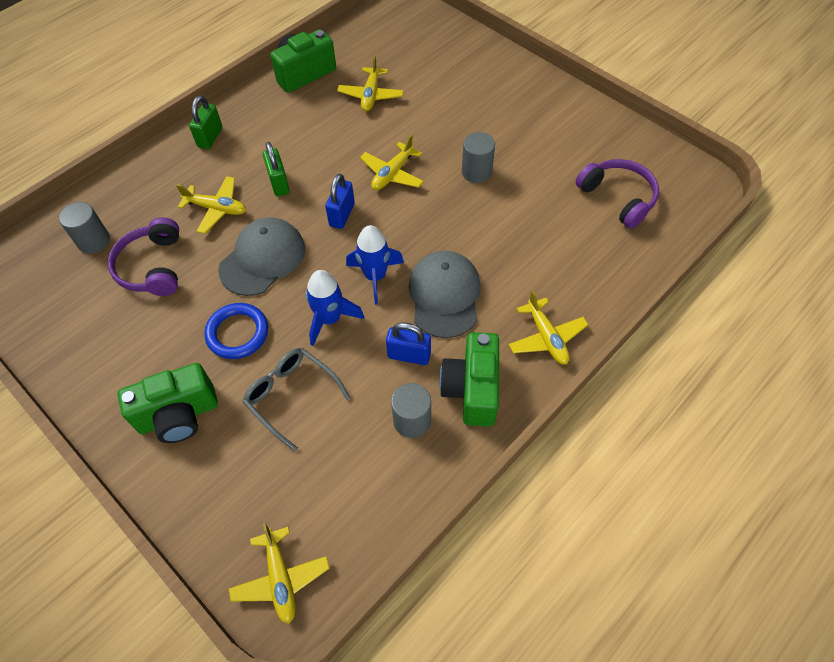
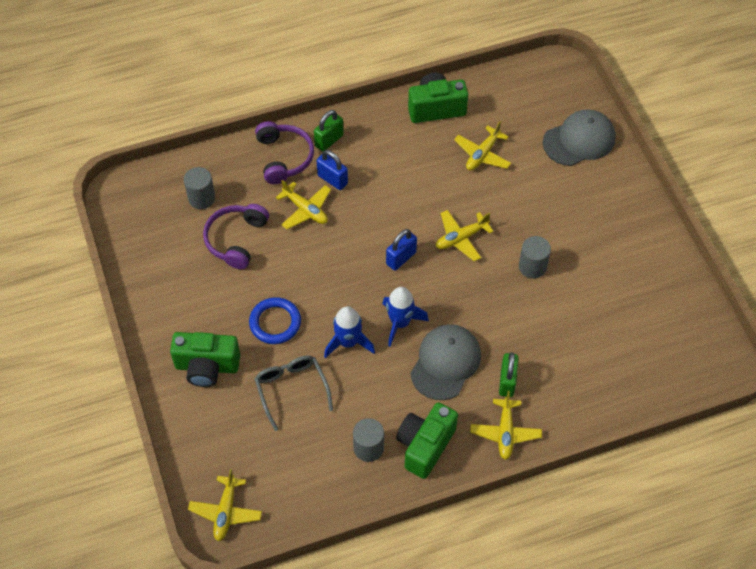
camera: 25 degrees right, 0 degrees up
(262, 259) = (321, 269): grey cap -> grey cap (579, 140)
(279, 183) = (364, 208): green padlock -> green padlock (507, 382)
(409, 355) = (392, 398): blue padlock -> blue padlock (332, 179)
(618, 198) = (639, 342): purple headphones -> purple headphones (284, 157)

